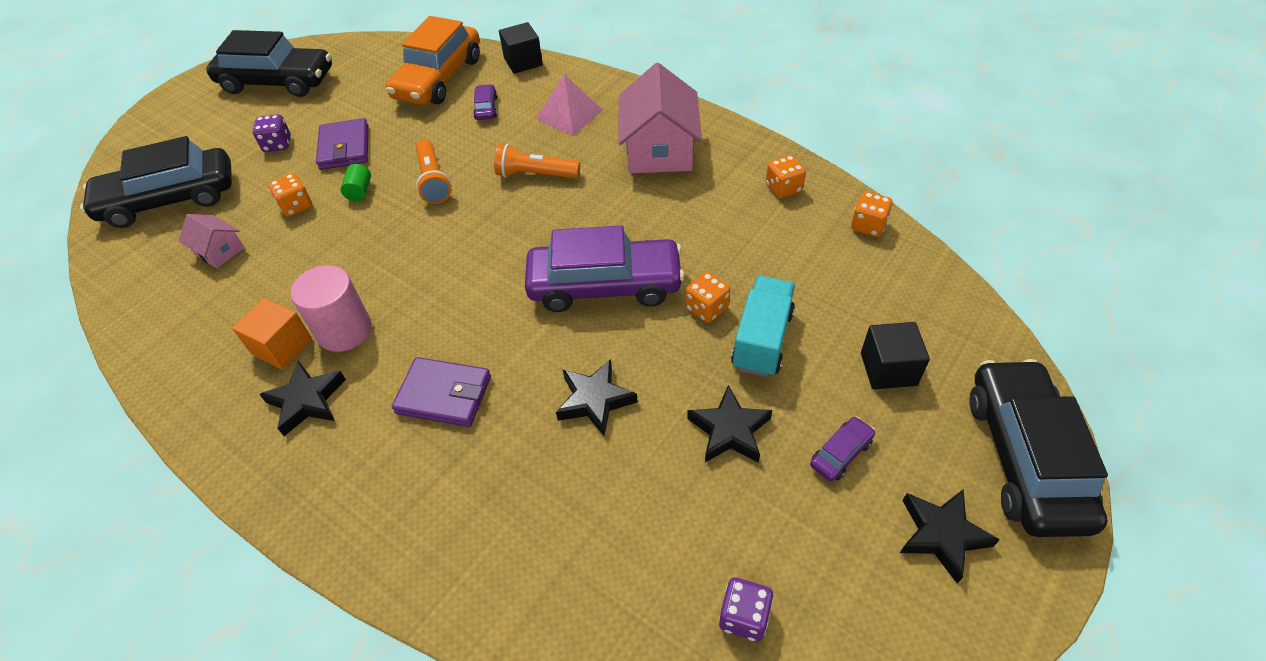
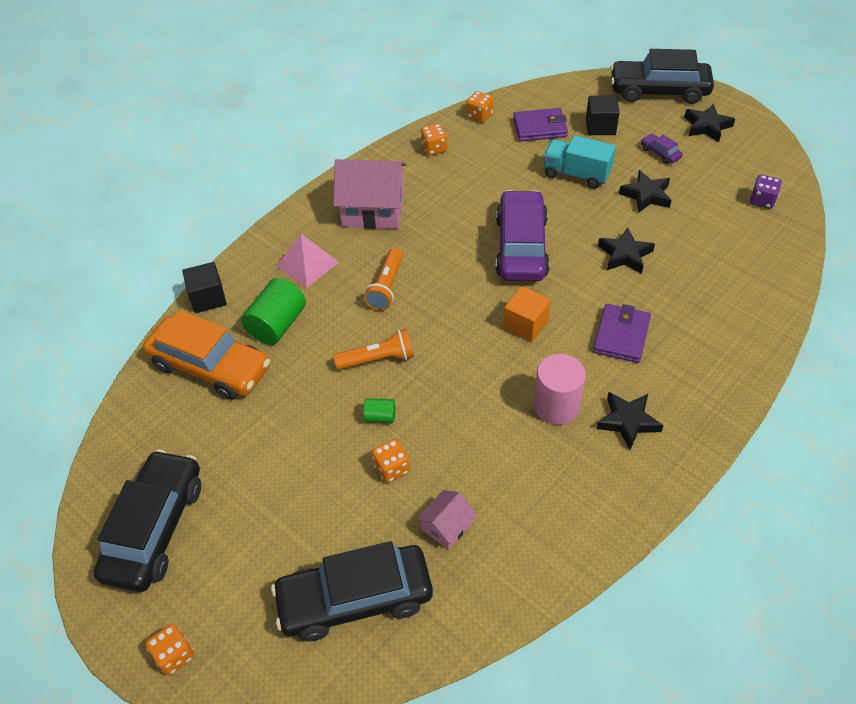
camera: 85 degrees left, 0 degrees up
(170, 199) = (355, 599): black car -> black car turned 90 degrees clockwise
(277, 144) = (283, 505): purple dice -> none
(282, 346) = (572, 449): orange cube -> orange cube (525, 324)
(344, 148) = (307, 438): purple wallet -> purple wallet (540, 128)
(486, 108) = (277, 324): purple car -> green cylinder
(707, 308) = (547, 197): orange dice -> orange dice (174, 655)

